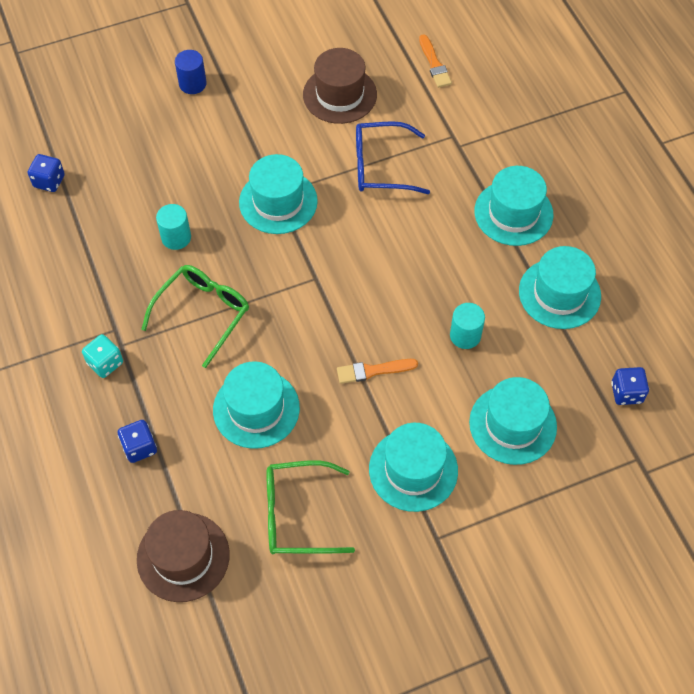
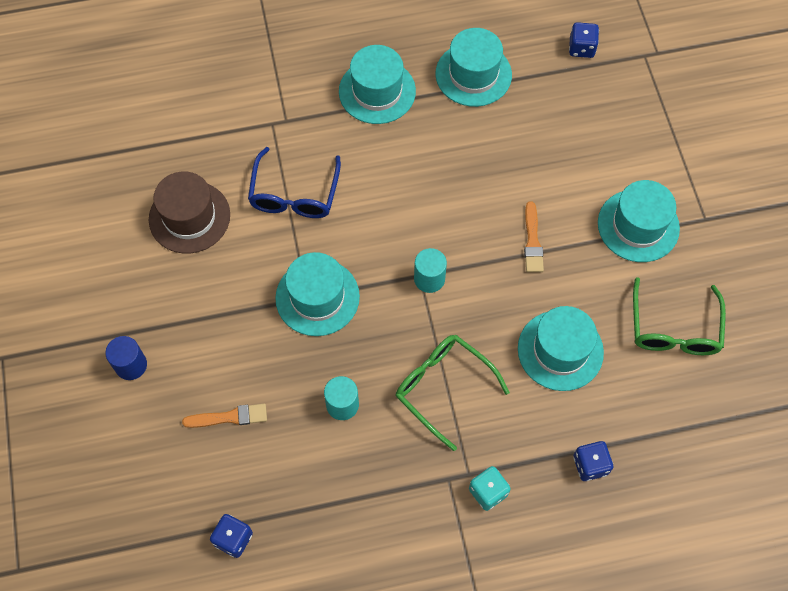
camera: 80 degrees left, 5 degrees up
(183, 557) = (709, 435): brown hat -> none
(434, 64) = (173, 122): orange brush -> orange brush (229, 417)
(465, 335) = (506, 158): turquoise cylinder -> turquoise cylinder (429, 279)
(512, 424) = (602, 139): turquoise hat -> none

